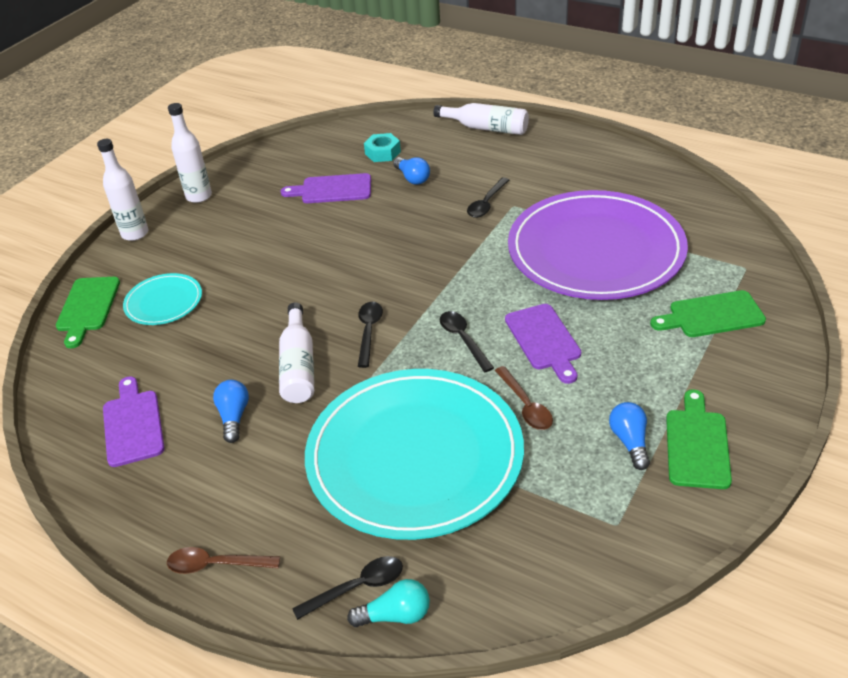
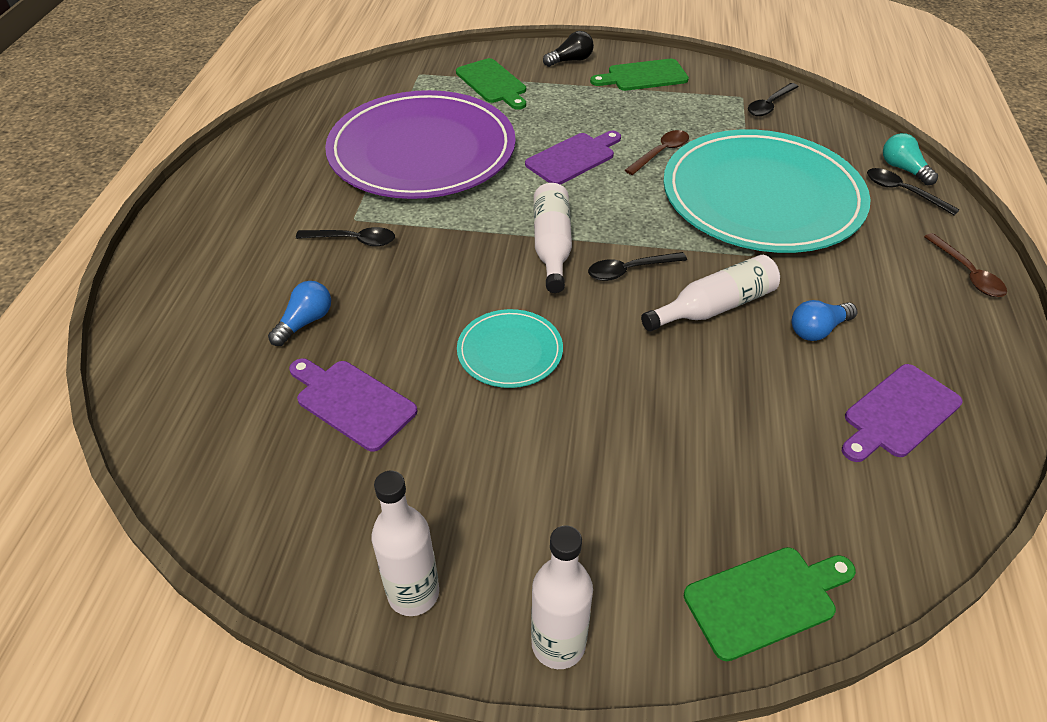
camera: 115 degrees left, 5 degrees up
(164, 302) = (695, 496): turquoise plate -> turquoise plate (510, 351)
(332, 189) = (352, 402): purple cutting board -> purple cutting board turned 150 degrees clockwise
(383, 153) = (235, 376): turquoise nut -> none
(463, 339) = (601, 204): black spoon -> black spoon (769, 105)
(486, 128) = (157, 282): white bottle -> white bottle (552, 246)
(630, 442) = (662, 101): blue light bulb -> none
(753, 389) = (570, 60): none -> black light bulb

